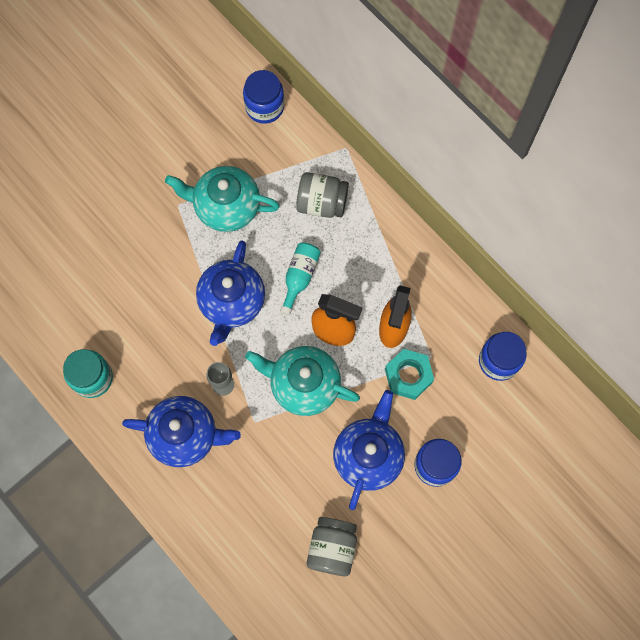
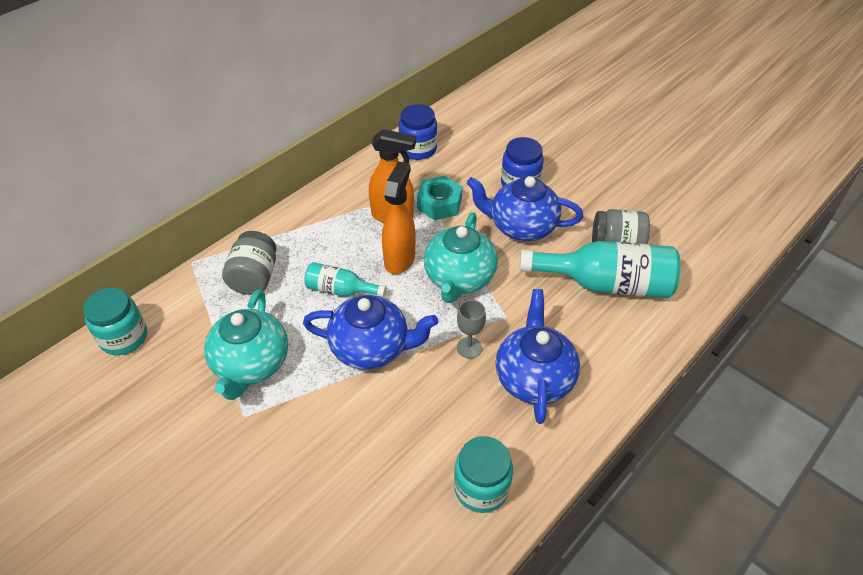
camera: 95 degrees left, 25 degrees down
(264, 107) = (124, 338): blue jar -> turquoise jar
(283, 525) = (606, 284): none -> turquoise bottle

